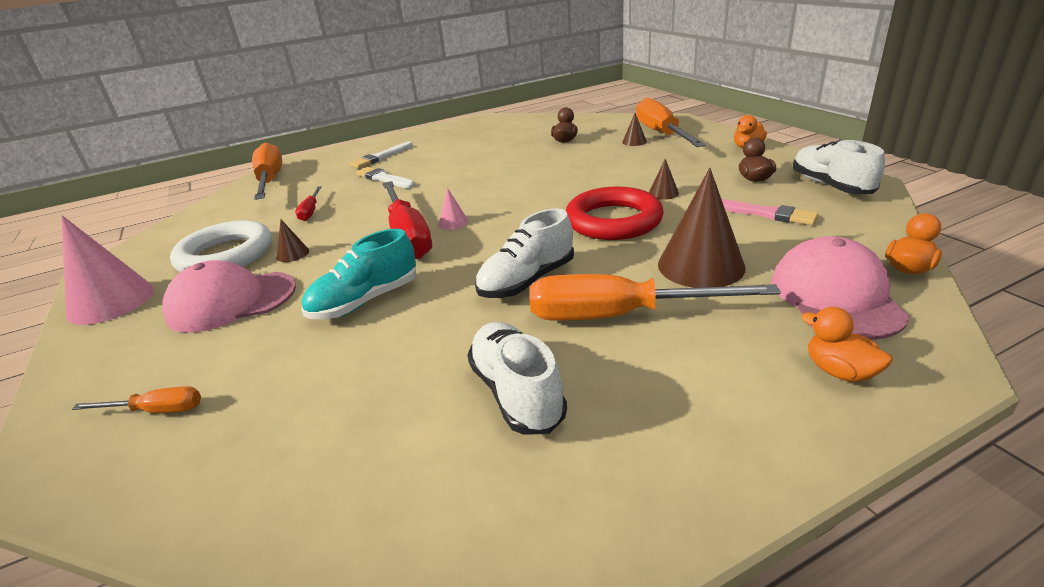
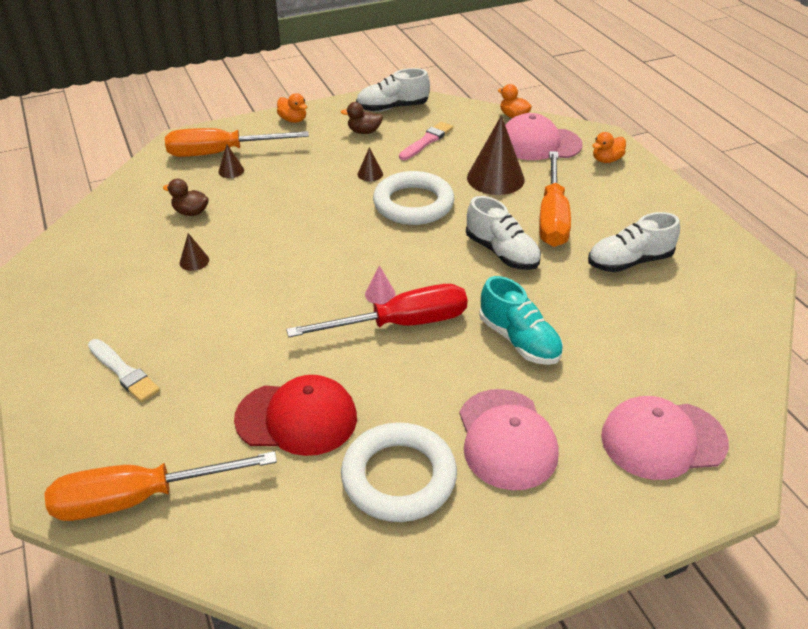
camera: 90 degrees left, 10 degrees up
(111, 301) = (491, 562): pink cone -> none
(157, 410) = (663, 439): orange screwdriver -> pink cap
(293, 254) = (414, 411): brown cone -> brown cone (194, 261)
(311, 211) = (297, 418): red screwdriver -> red cap
(384, 179) = (220, 359): white brush -> none
(613, 221) = (413, 204): red ring -> white ring

